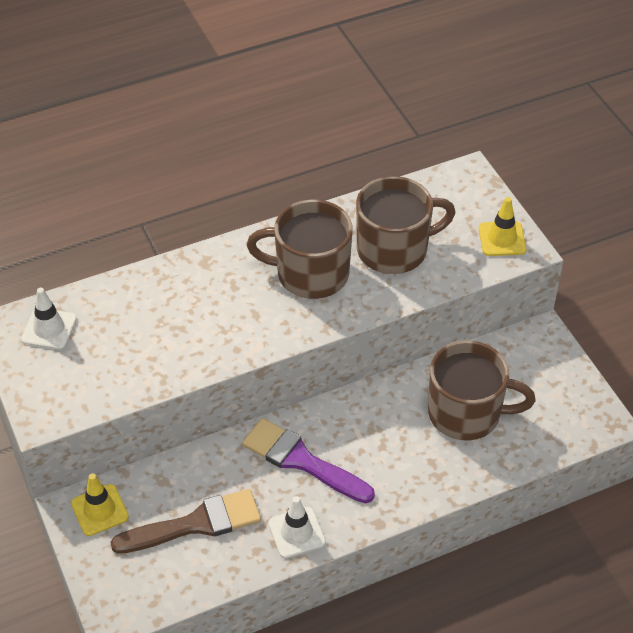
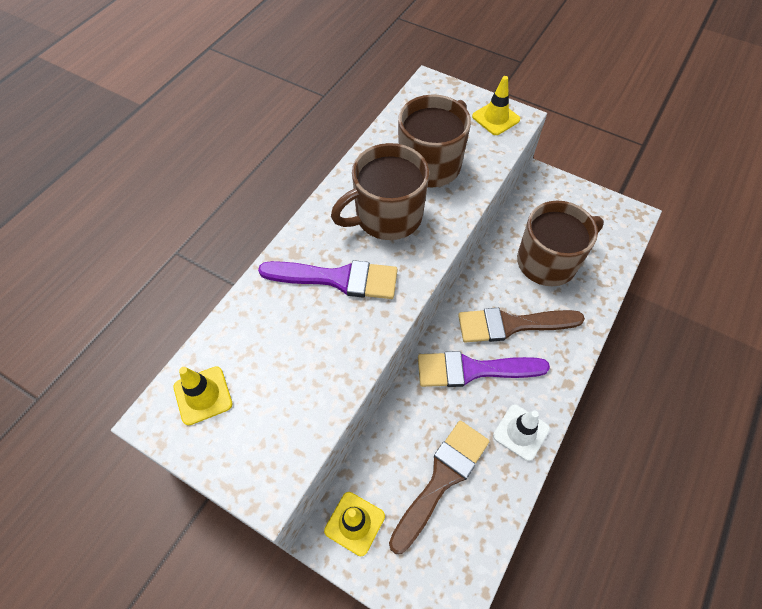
camera: 35 degrees left, 10 degrees up
(49, 329) = (203, 395): white traffic cone -> yellow traffic cone
(222, 301) = (337, 279): none -> purple brush
(374, 446) = (512, 325): none -> brown brush

